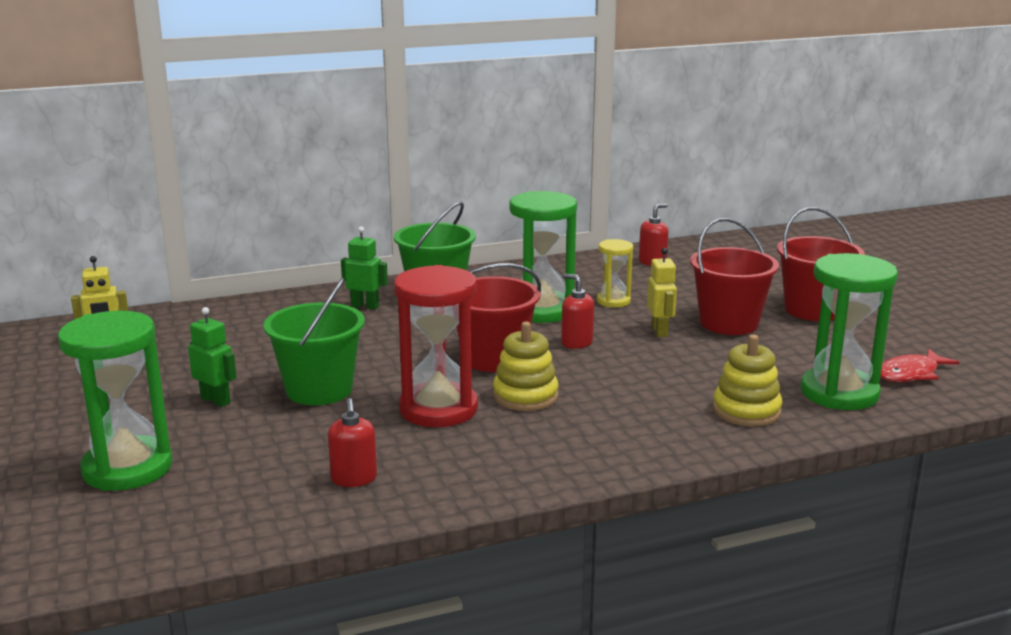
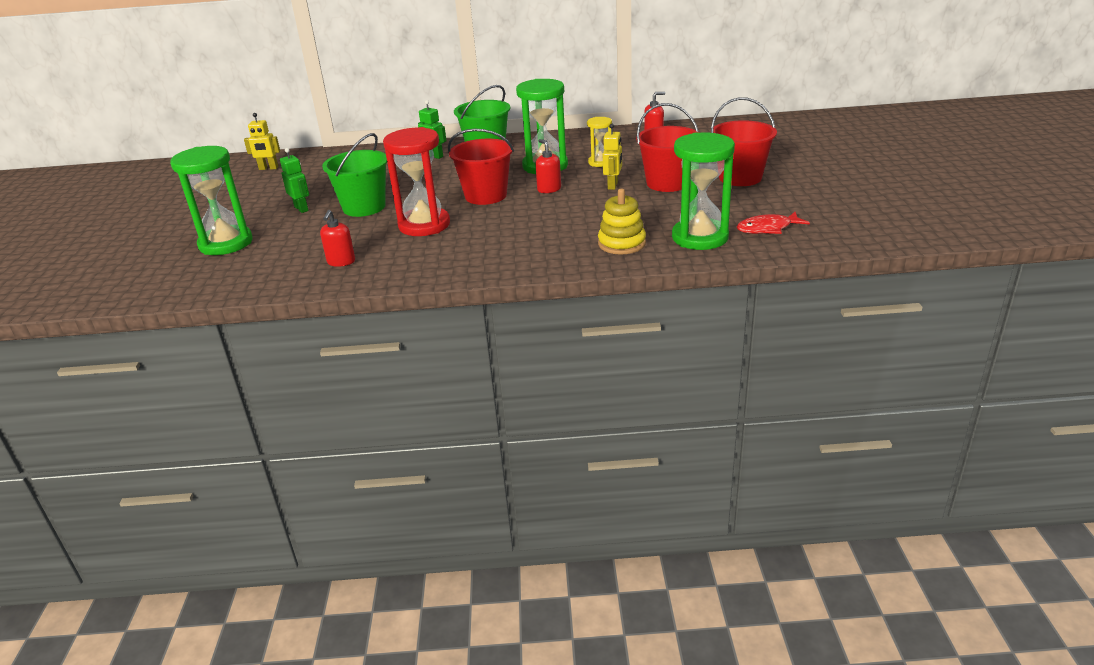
camera: 20 degrees right, 10 degrees up
(525, 396) = (484, 221): yellow stacking toy -> none

